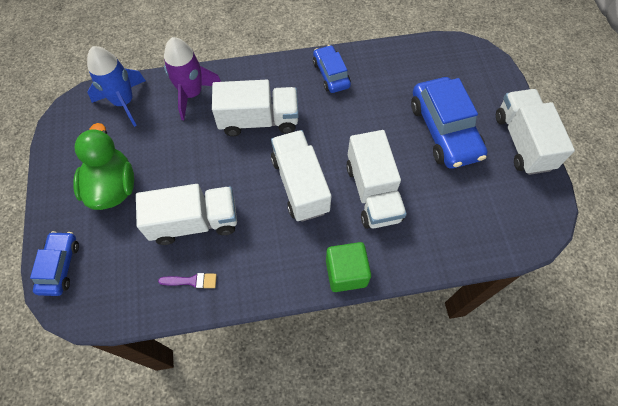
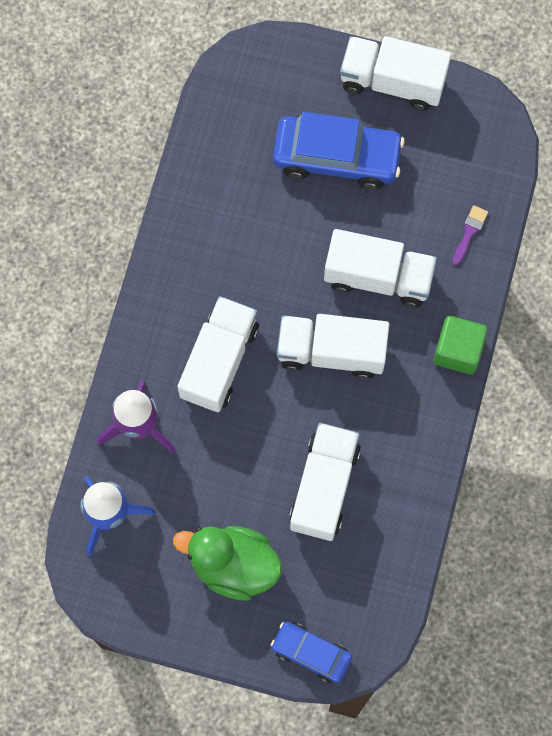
camera: 65 degrees left, 10 degrees up
(192, 281) = (394, 514): purple brush -> purple brush (469, 232)
(331, 74) = (192, 245): blue car -> none

